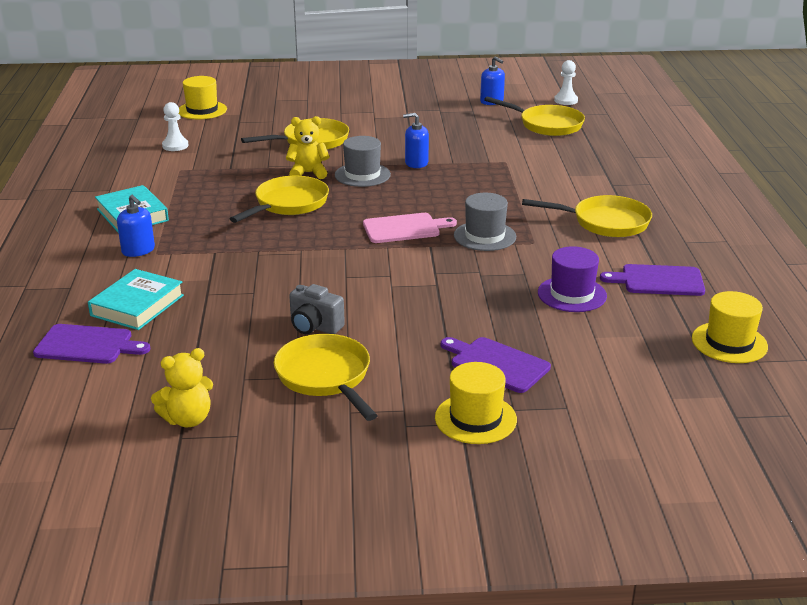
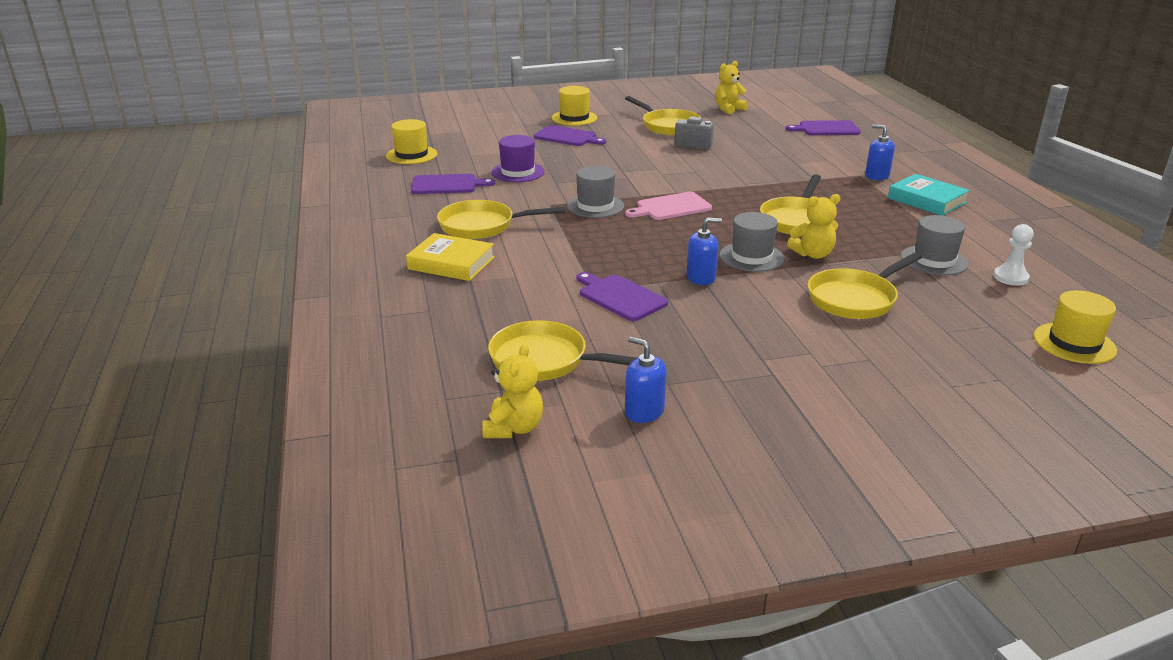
camera: 170 degrees right, 0 degrees up
(137, 305) = (825, 147): turquoise book -> none
(214, 161) = (934, 260): none -> grey hat
(487, 155) = (620, 297): none -> purple cutting board
(566, 100) = (514, 428): white pawn -> yellow teddy bear
(626, 189) = (451, 263): none -> yellow book

